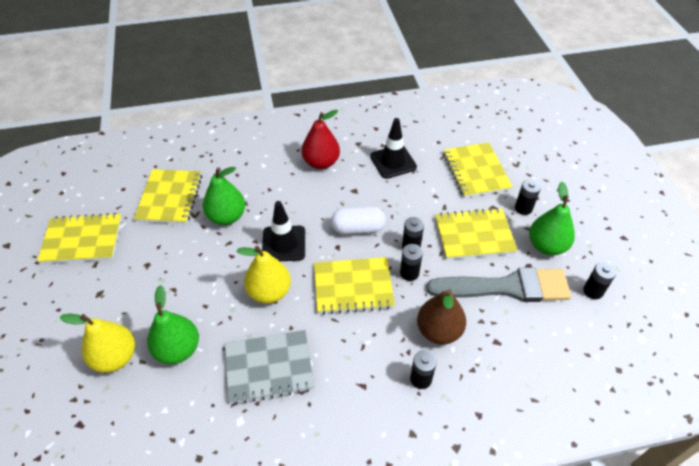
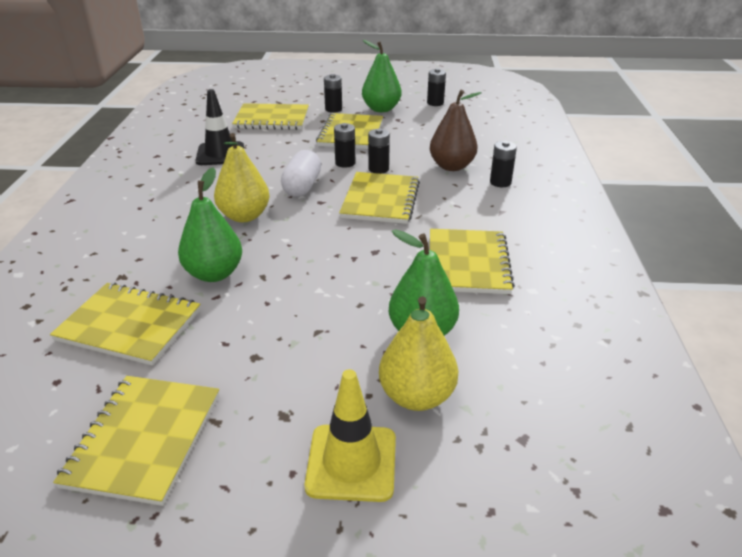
camera: 75 degrees left, 15 degrees down
(63, 335) = (351, 462): none -> yellow traffic cone
(269, 292) = (362, 252): yellow pear -> yellow pear (244, 216)
(269, 367) = (468, 263): grey notebook -> yellow notebook
(284, 244) = (293, 235): black traffic cone -> none
(321, 162) = (179, 195): red pear -> none
(506, 287) = (416, 131): grey brush -> none

